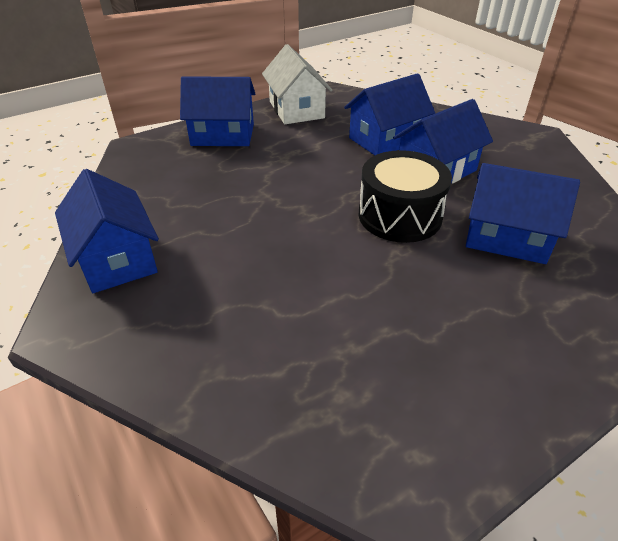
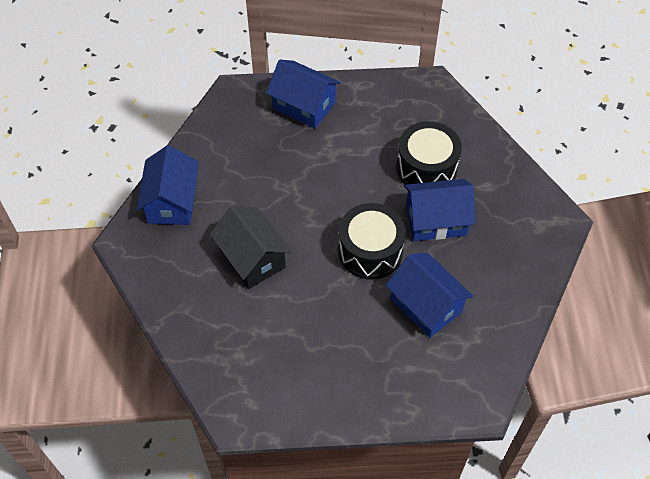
camera: 30 degrees right, 15 degrees up
(269, 274) = (252, 258): none -> black house
(296, 110) = (382, 97): white house -> none
(385, 139) = (426, 168): blue house -> black drum

